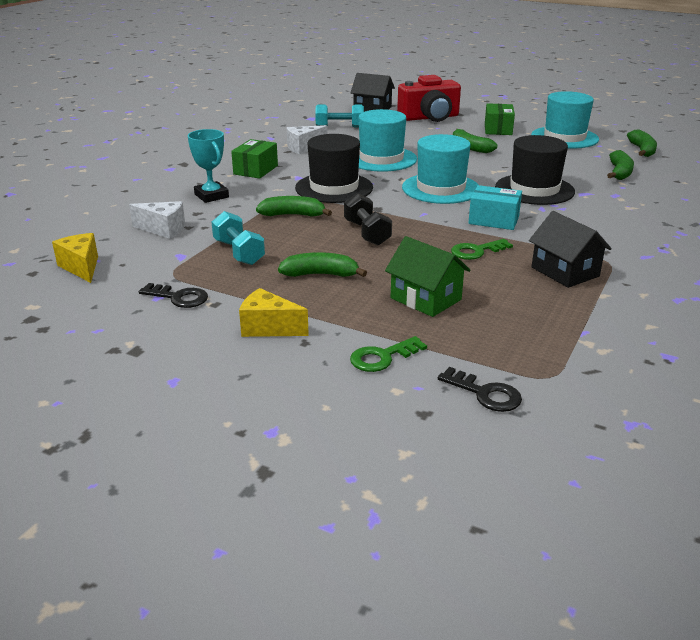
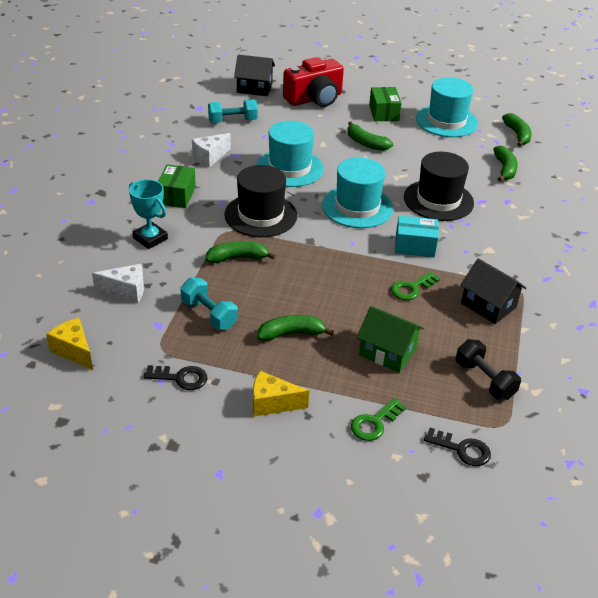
camera: 15 degrees left, 10 degrees up
(367, 233) = (312, 275): black dumbbell -> black dumbbell (484, 380)

